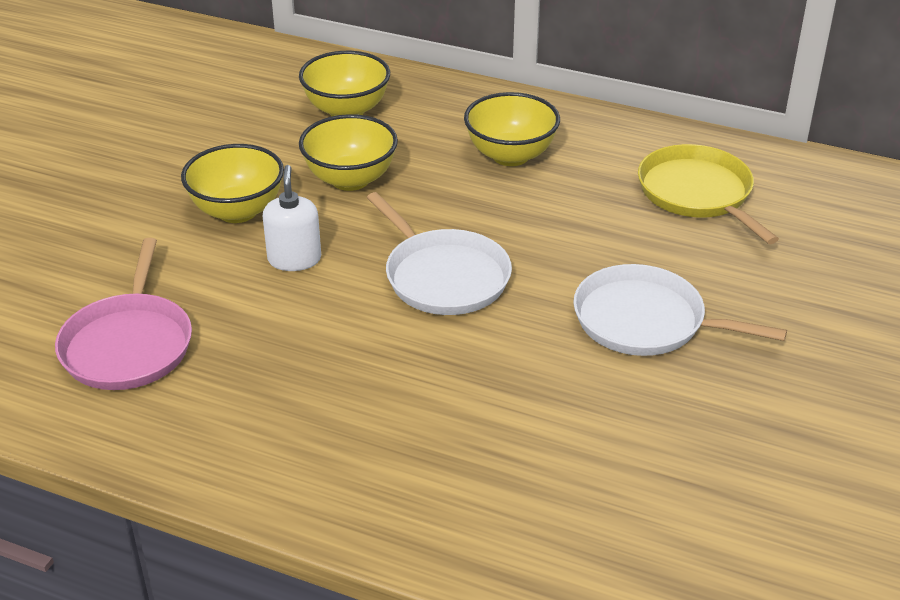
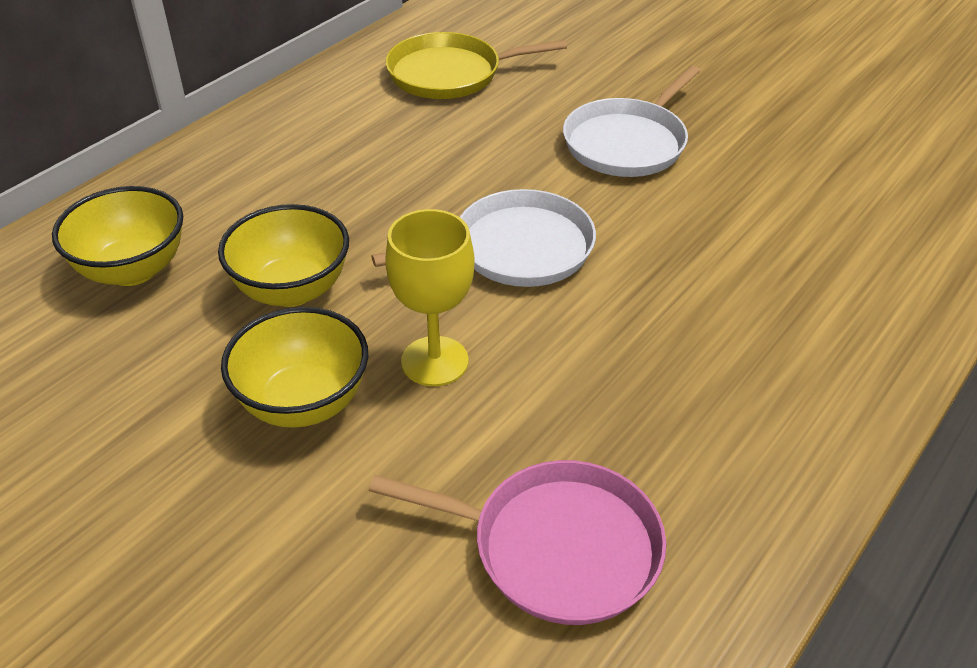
camera: 75 degrees left, 5 degrees up
(294, 259) = (435, 361): white soap dispenser -> yellow goblet
(510, 155) = (319, 164): yellow bowl -> none

